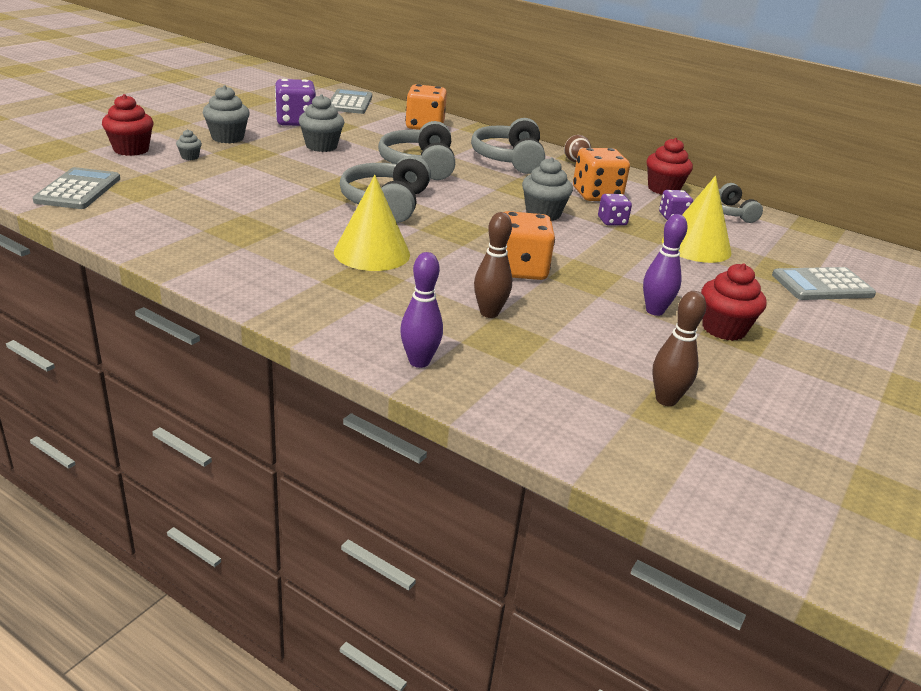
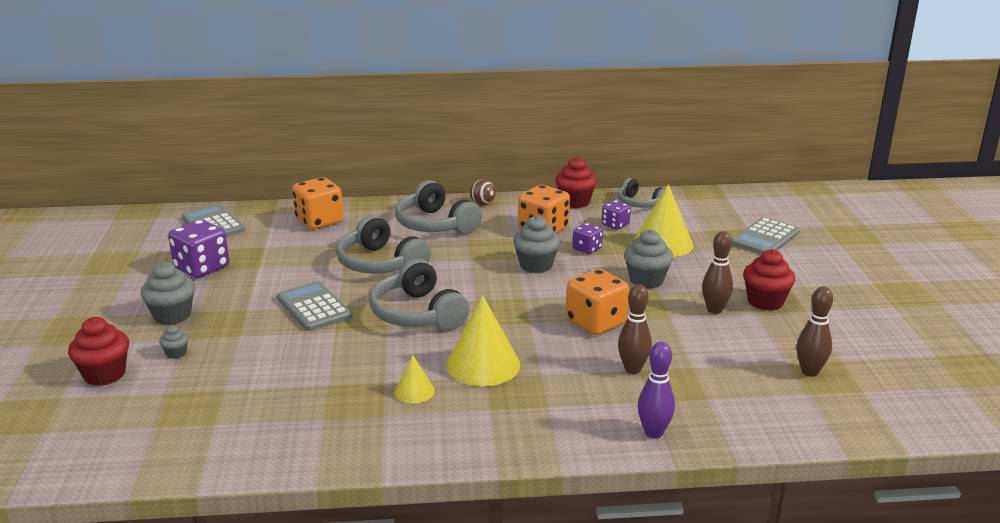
camera: 35 degrees left, 5 degrees down
(78, 190) = (139, 442): grey calculator -> grey calculator (314, 307)
(290, 244) = (414, 391): none -> yellow cone
(321, 146) = (271, 284): grey cupcake -> grey cupcake (646, 280)
(654, 311) = (714, 310): purple bowling pin -> brown bowling pin

